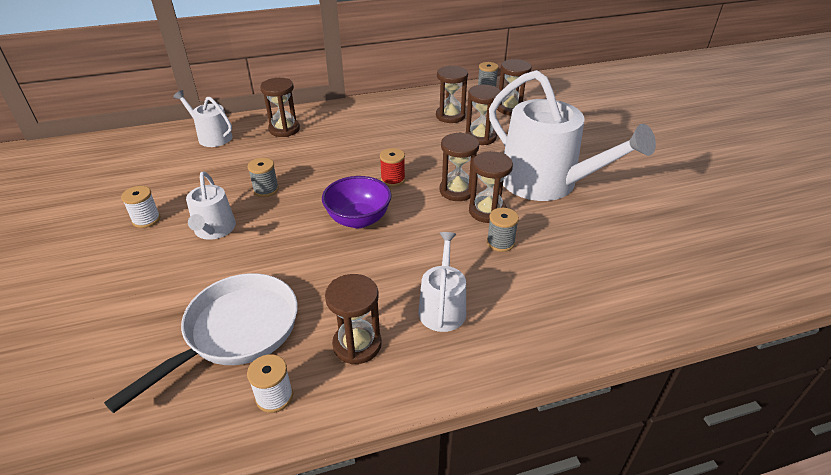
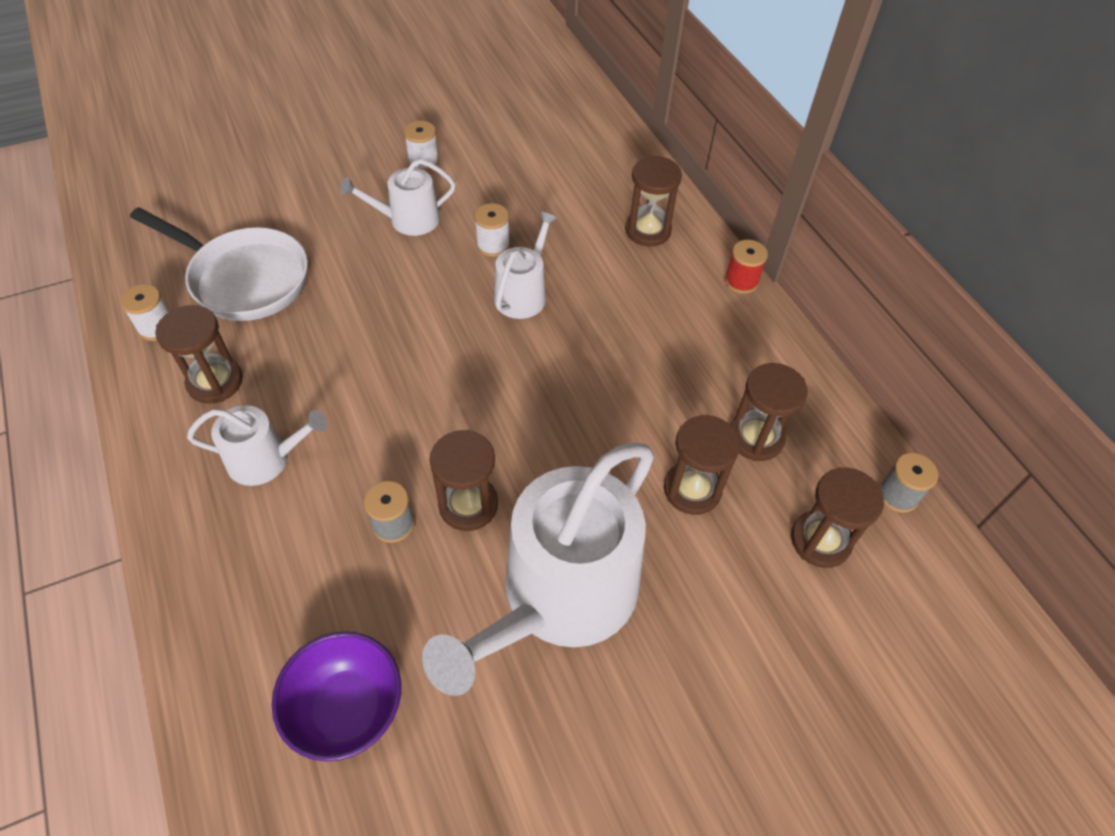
camera: 80 degrees right, 15 degrees up
(212, 137) = (608, 164): white watering can -> white watering can (523, 293)
(266, 190) = (493, 245): grey spool -> white spool
(358, 219) = (437, 350): purple bowl -> purple bowl (347, 708)
(393, 179) = (536, 376): red spool -> red spool (741, 281)
(457, 191) = (518, 461): brown hourglass -> none

